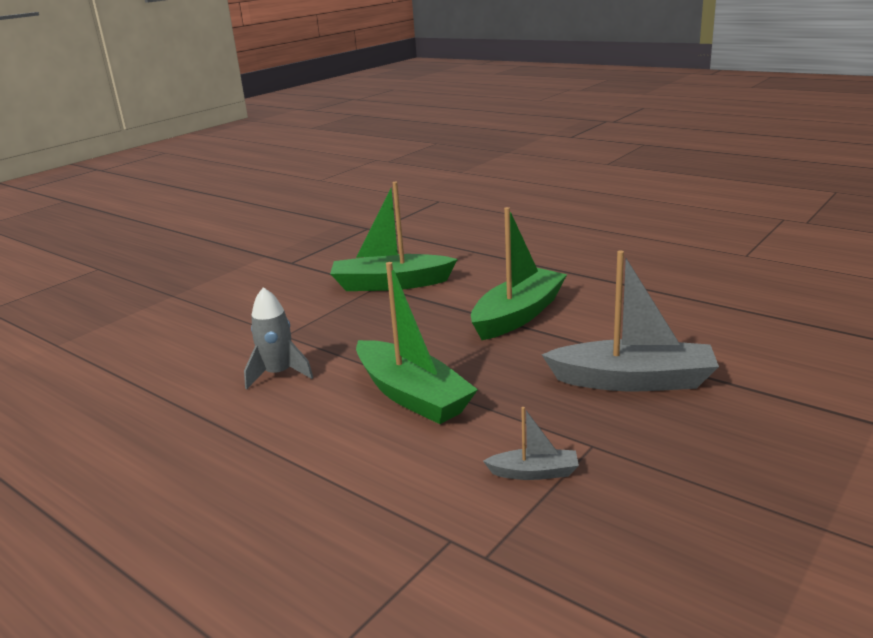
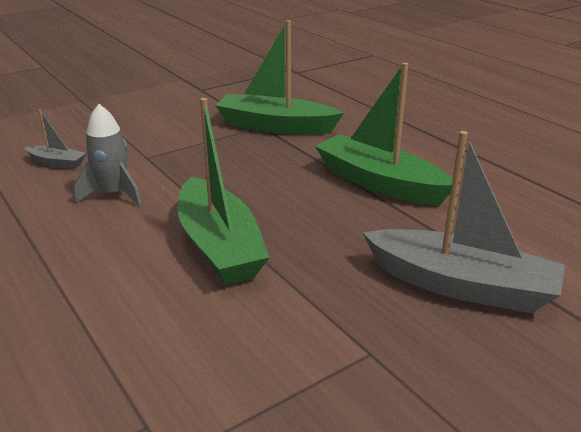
camera: 15 degrees right, 5 degrees up
(518, 315) = (379, 183): green boat -> green boat turned 105 degrees counterclockwise
(534, 472) = (286, 369): grey boat -> grey boat (57, 163)

